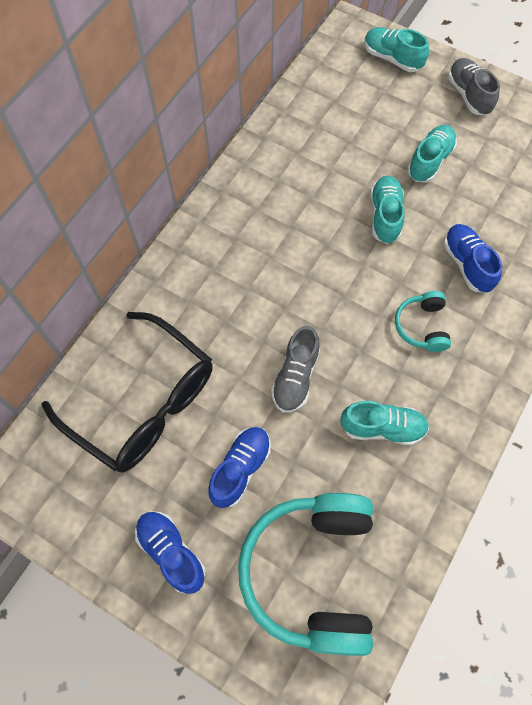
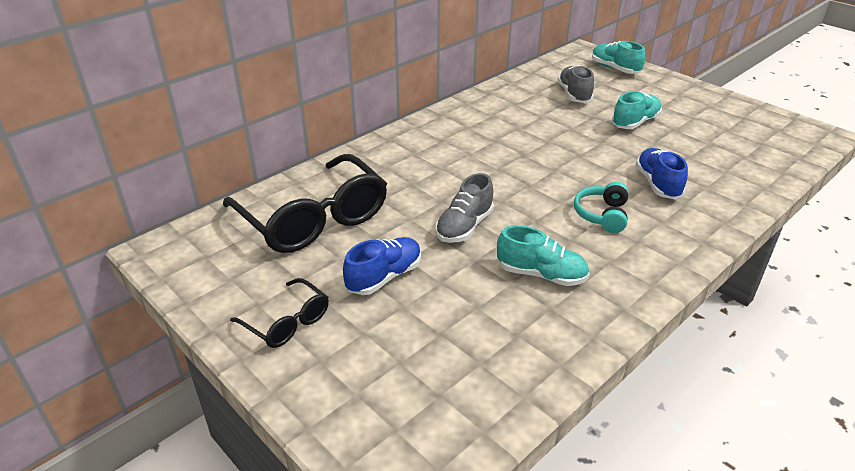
camera: 15 degrees right, 30 degrees down
(171, 552) = (287, 322): blue shoe -> black glasses
(313, 572) = (428, 367): turquoise headphones -> none
(385, 216) = (584, 146): turquoise shoe -> none
(468, 95) = (680, 94): grey shoe -> grey shoe (574, 95)

